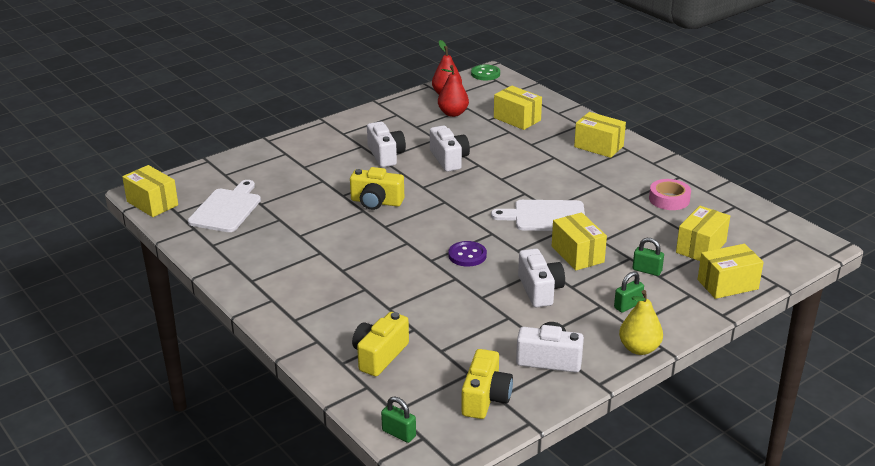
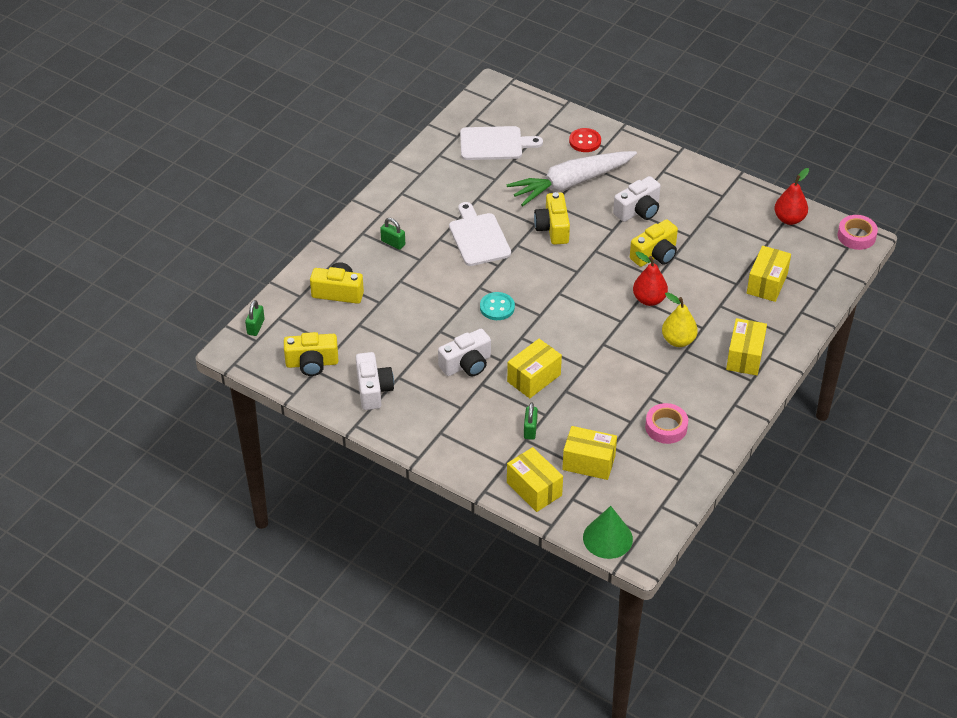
camera: 70 degrees right, 15 degrees up
(152, 203) = (481, 100): yellow box -> none
(269, 161) = (585, 141): none -> red button
(322, 180) = (571, 184): none -> white carrot
(449, 159) = (655, 255): white camera -> yellow camera
(453, 113) = (750, 234): red pear -> red pear (649, 299)
(467, 255) = (497, 307): purple button -> turquoise button
(485, 74) = (856, 236): green button -> pink tape
(545, 216) = (587, 344): white cutting board -> white cutting board (478, 237)
(628, 305) = (469, 425): green padlock -> green padlock (393, 243)
(639, 348) = (411, 442): yellow pear -> yellow pear (678, 340)
(799, 257) = (607, 538): none -> green cone

